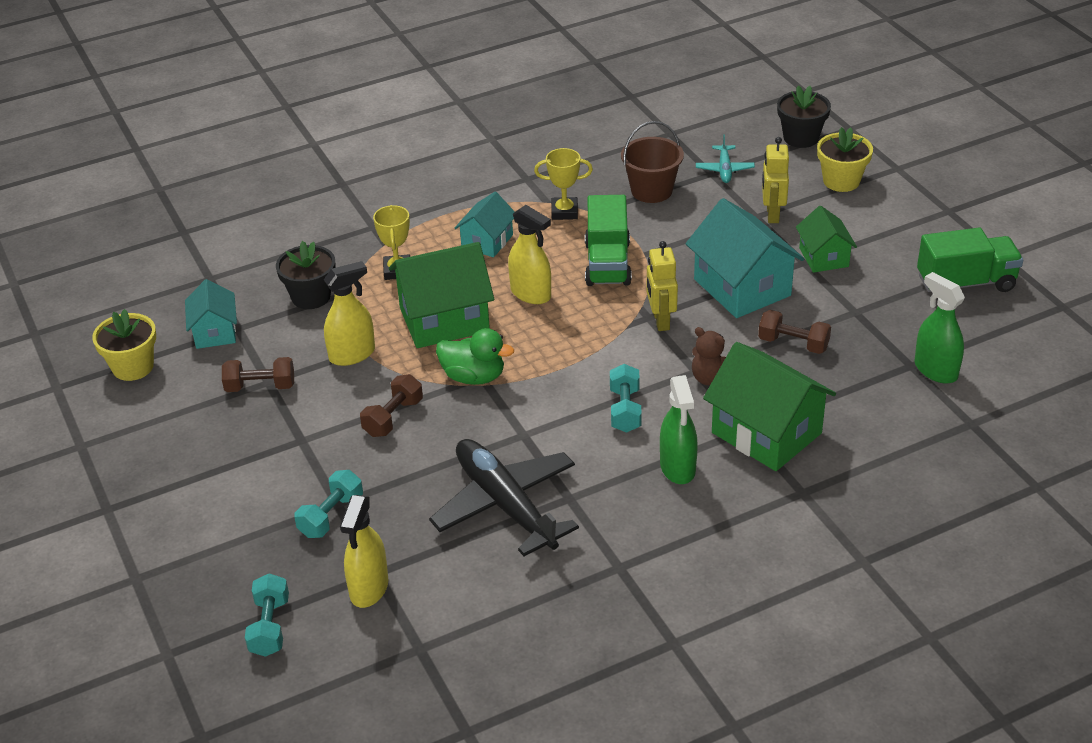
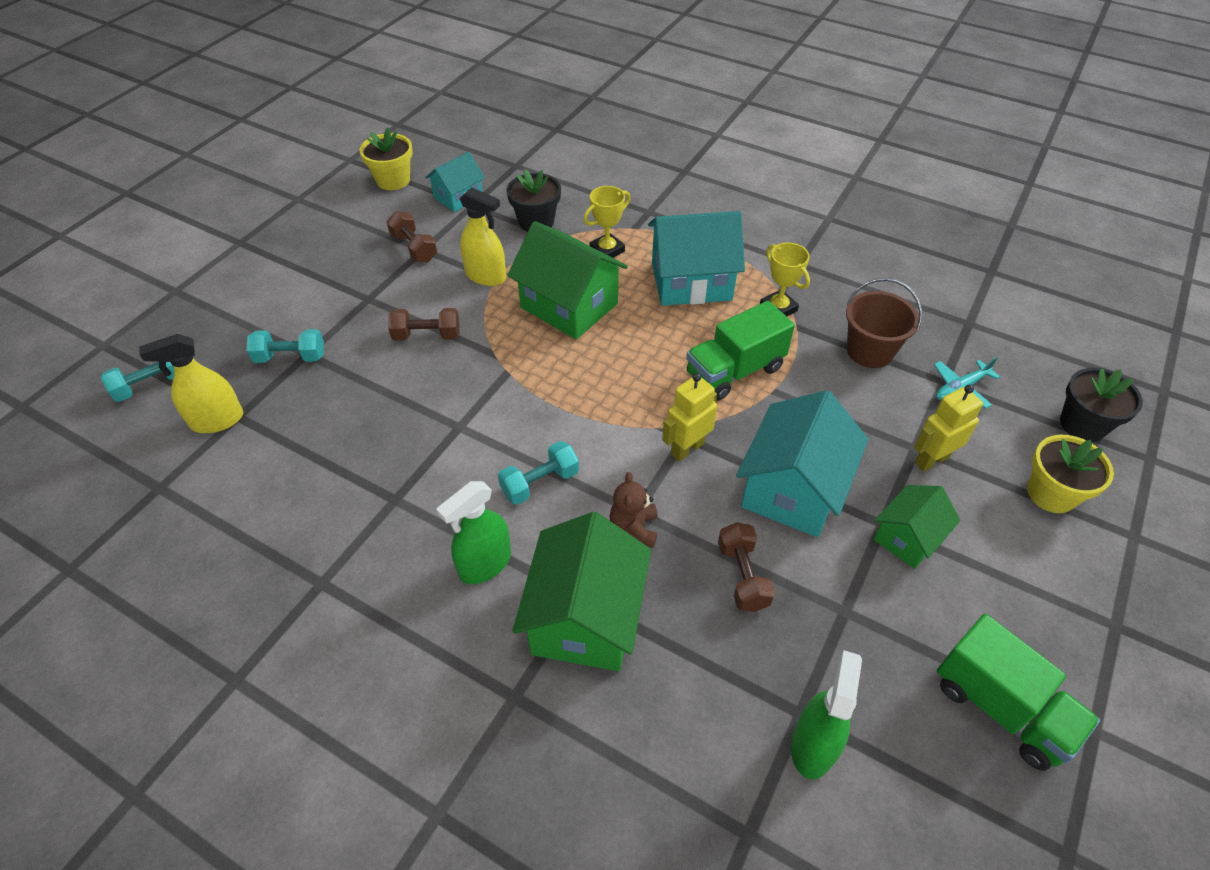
camera: 55 degrees right, 10 degrees up
(474, 377) = (511, 358): green duck -> none
(487, 241) = (691, 281): turquoise house -> turquoise house, size x1.74
(505, 505) = (360, 458): black plane -> none
(531, 294) = (647, 341): yellow spray bottle -> none

